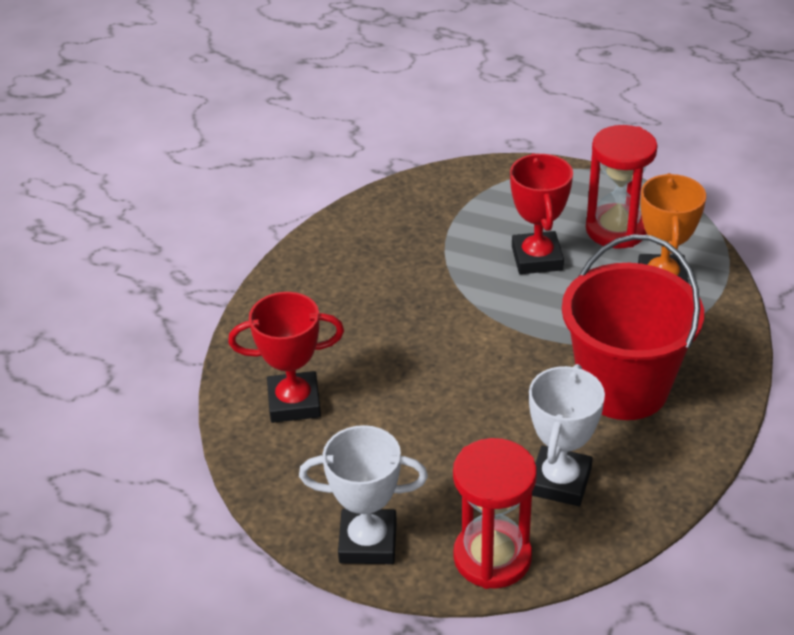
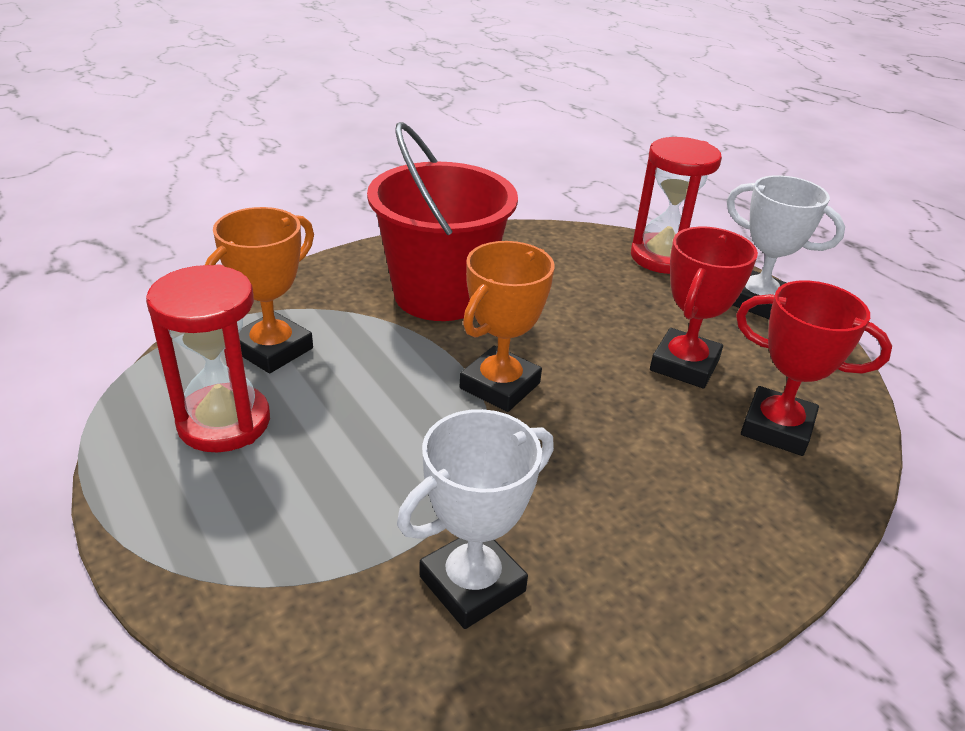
camera: 150 degrees left, 5 degrees down
(497, 334) = (500, 386): none -> orange trophy
(537, 258) = (357, 439): red trophy -> red trophy (684, 365)
(559, 481) = (568, 269): white trophy -> white trophy (472, 584)

